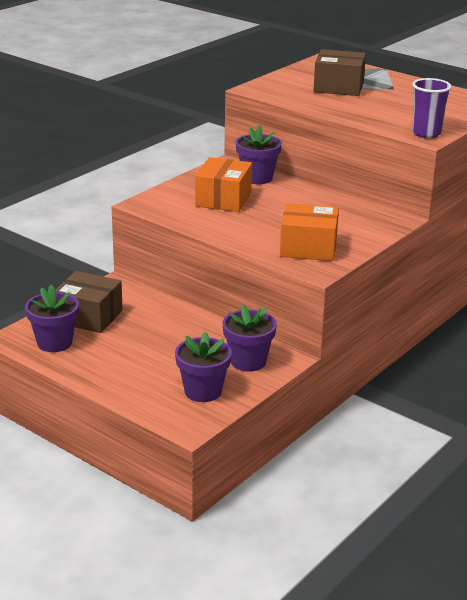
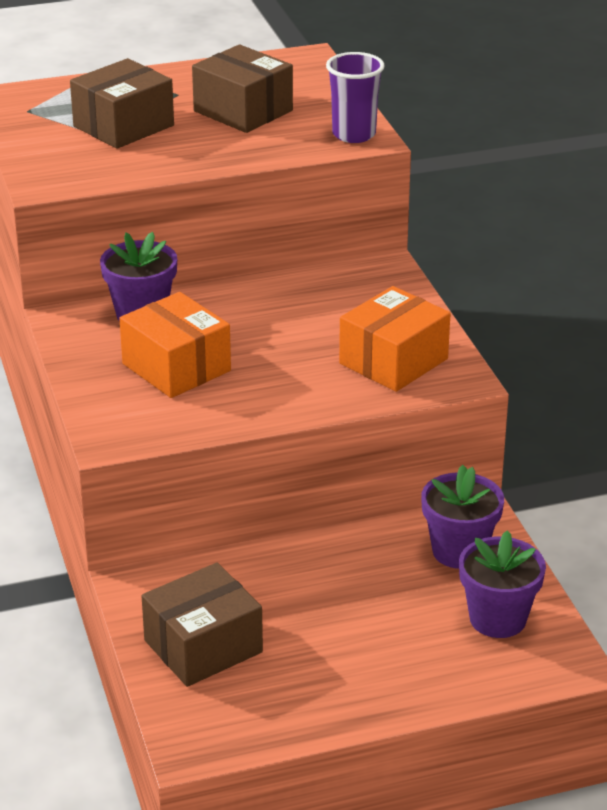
camera: 55 degrees left, 5 degrees up
(54, 343) = (246, 708): purple flower pot -> none
(403, 105) = (243, 111): none -> brown box

